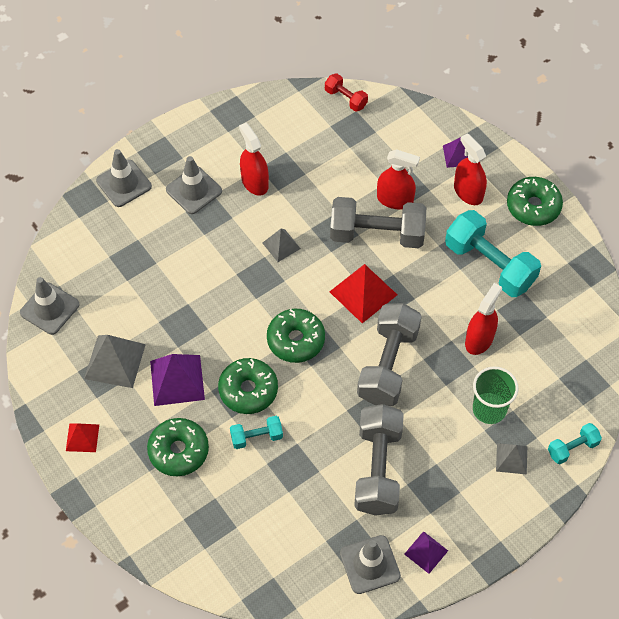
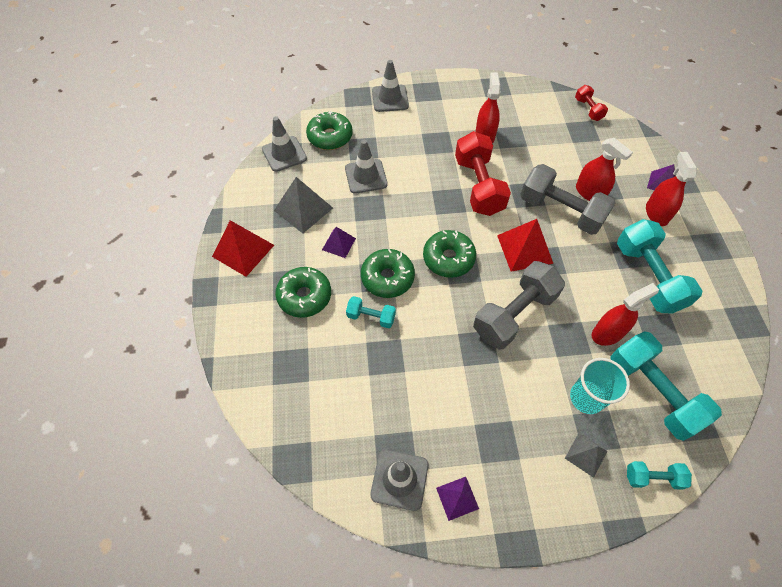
camera: 30 degrees right, 0 degrees up
(82, 437) = (243, 250): red pyramid -> red pyramid, size x1.70
(177, 380) = (338, 244): purple pyramid -> purple pyramid, size x0.59
(194, 190) = (436, 122): grey traffic cone -> grey traffic cone (366, 176)
(281, 245) = (478, 186): grey pyramid -> red dumbbell
(377, 469) = (456, 396): grey dumbbell -> none
(489, 409) = (586, 398): green cup -> turquoise cup
(533, 206) = (711, 249): green donut -> green donut (330, 137)
(541, 374) = (652, 392): none -> turquoise dumbbell

